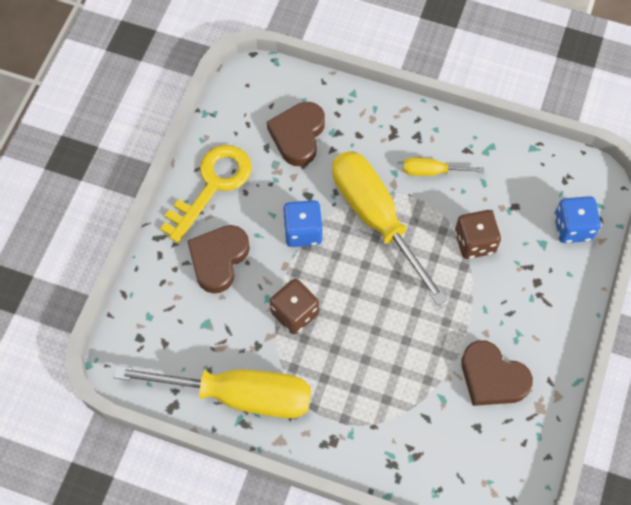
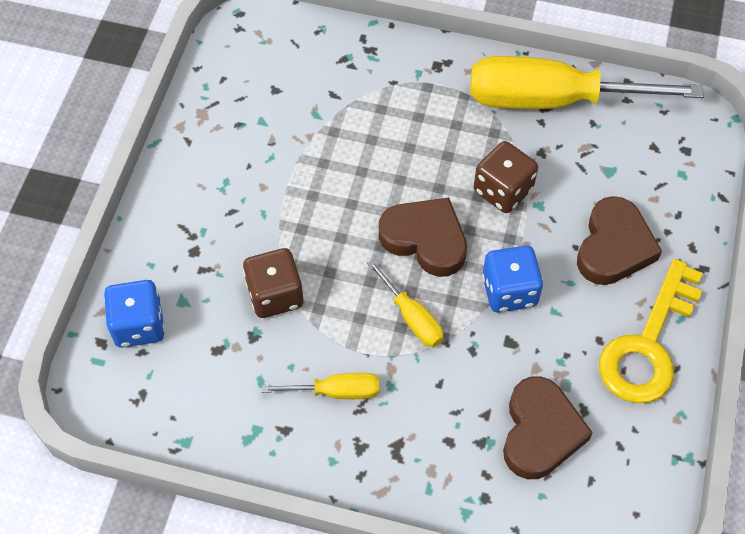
camera: 175 degrees right, 5 degrees down
(376, 218) = (412, 317): yellow screwdriver -> yellow screwdriver, size x0.45
(492, 377) = (256, 139): brown heart -> brown heart (425, 239)

